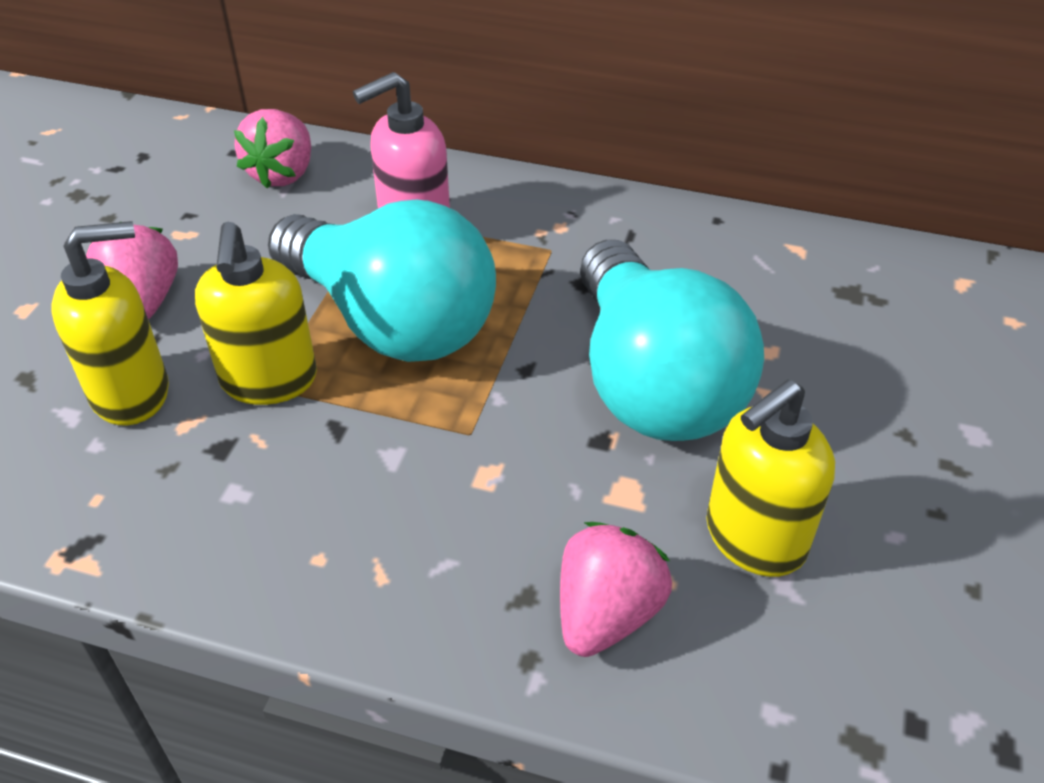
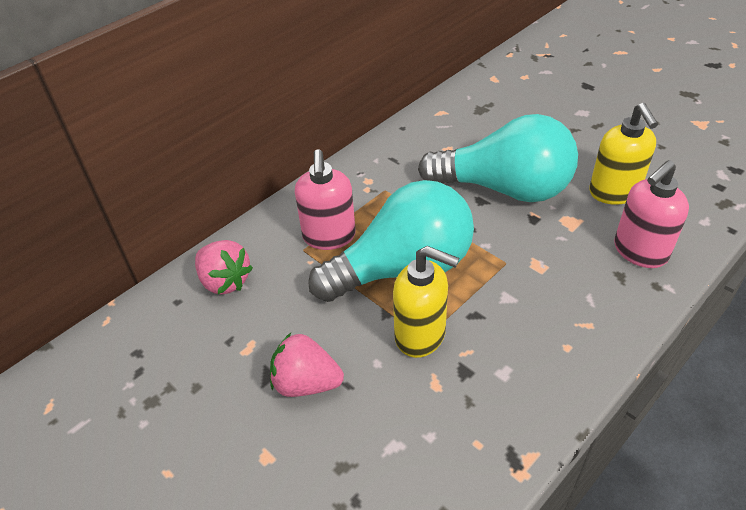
camera: 60 degrees left, 0 degrees up
(132, 393) = (393, 406): yellow soap dispenser -> none
(606, 613) = (639, 251): pink strawberry -> pink soap dispenser

